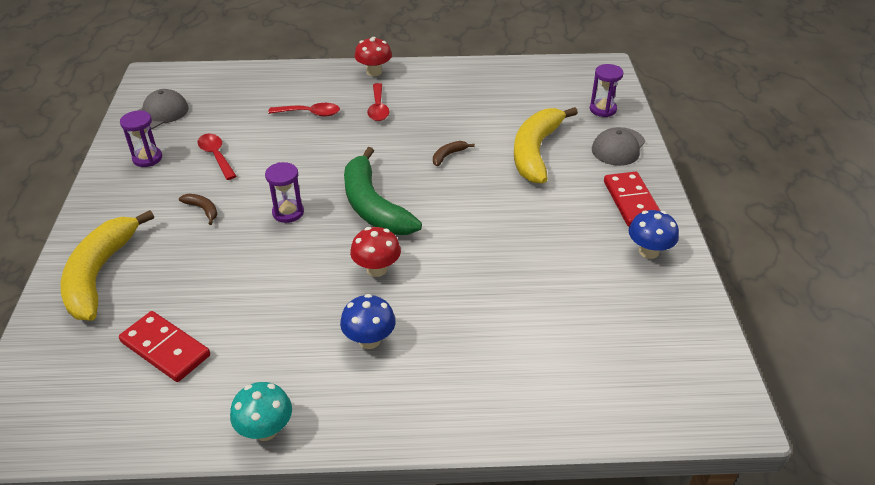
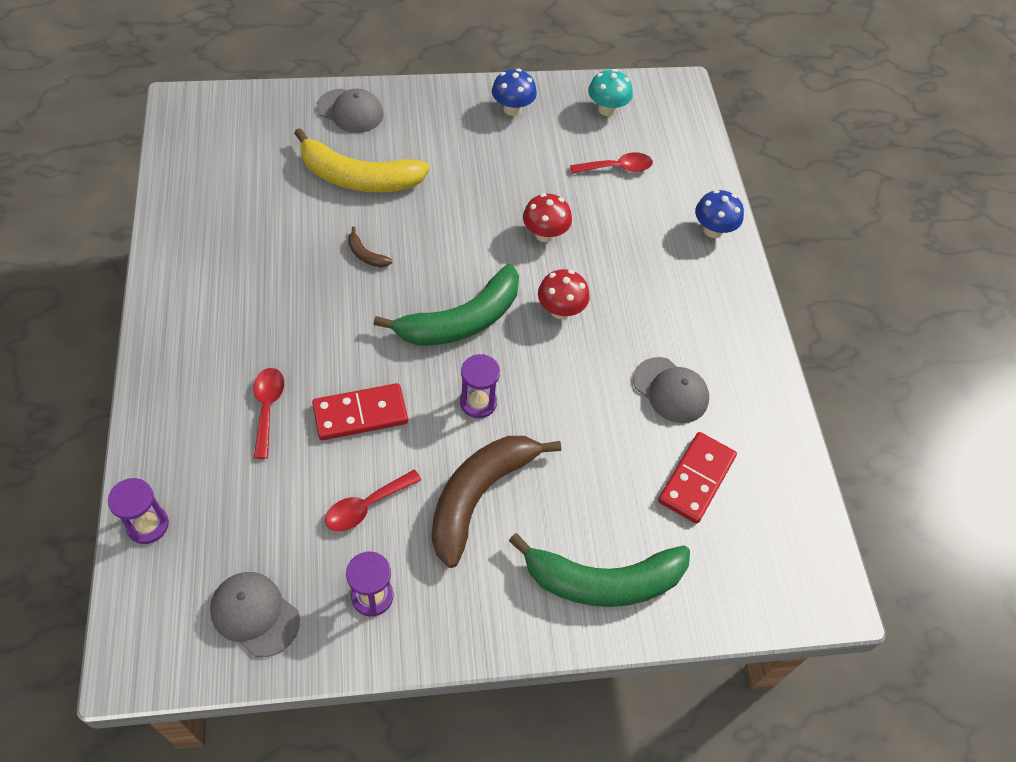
camera: 100 degrees left, 15 degrees up
(100, 274) = (603, 581): yellow banana -> green banana
(202, 209) = (479, 496): brown banana -> brown banana, size x2.49
(265, 430) = (766, 375): turquoise mushroom -> turquoise mushroom (607, 109)
(268, 342) = (671, 390): none -> grey cap
(369, 340) = (653, 309): blue mushroom -> blue mushroom (713, 230)
(374, 72) = (164, 342): red mushroom -> red mushroom (545, 234)
(378, 108) = (259, 330): red spoon -> red spoon (617, 168)
(603, 109) = (277, 116): purple hourglass -> purple hourglass (148, 525)
(632, 202) = (442, 111): red domino -> red domino (360, 414)

